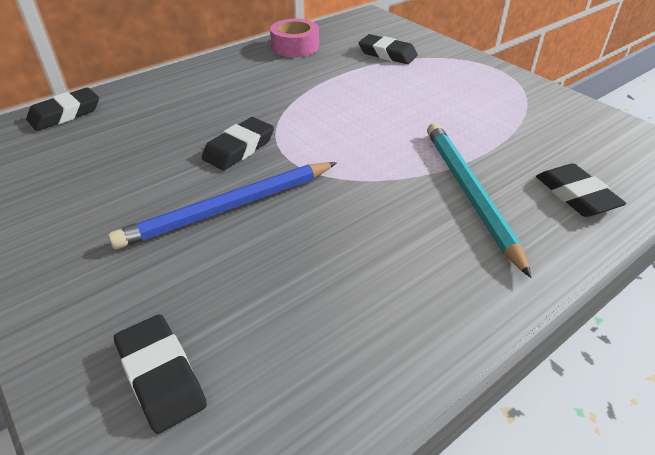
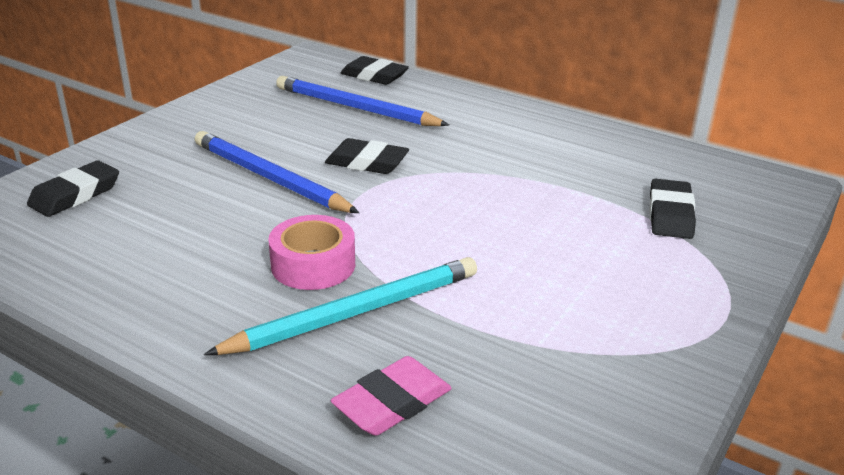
camera: 70 degrees right, 10 degrees down
(125, 135) = (356, 108): none -> blue pencil
(295, 46) = (620, 148): pink tape -> pink tape (313, 265)
(576, 195) = (392, 402): black eraser -> pink eraser

